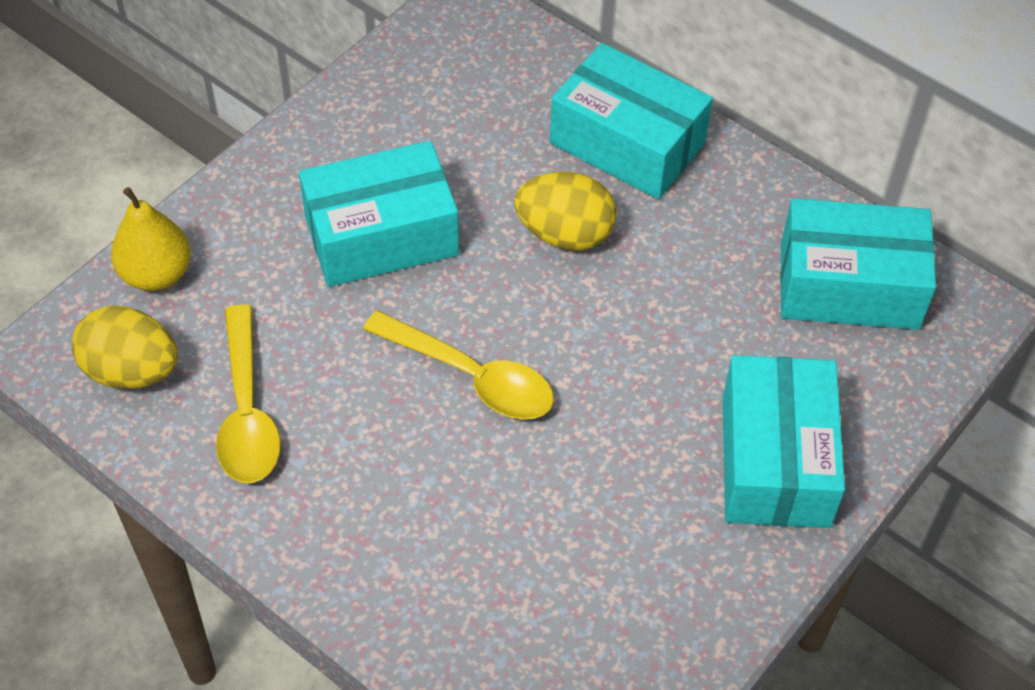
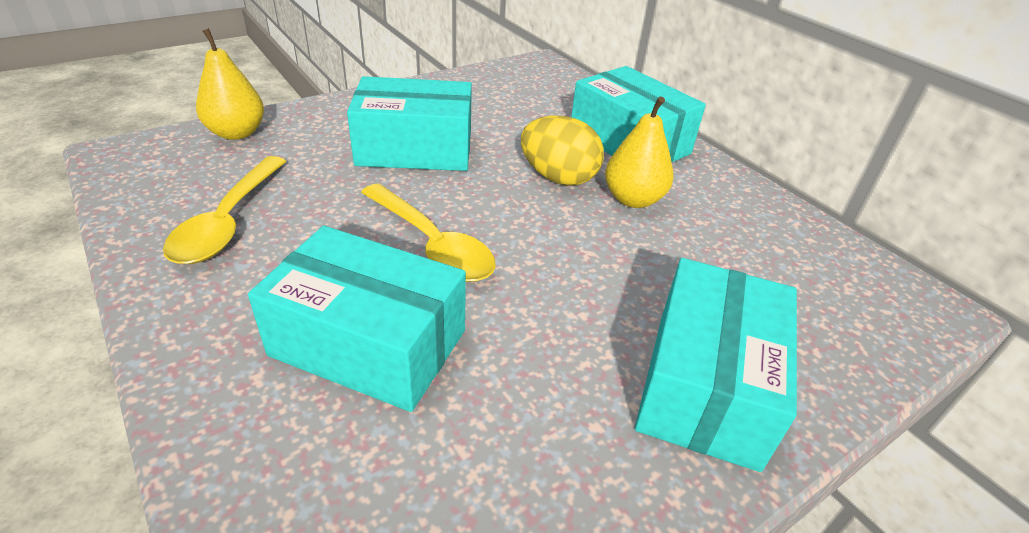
camera: 15 degrees right, 15 degrees down
(132, 371) = (165, 177): yellow egg -> none
(657, 244) = (633, 199): none -> yellow pear
(849, 285) = (804, 262): turquoise box -> turquoise box (369, 343)

